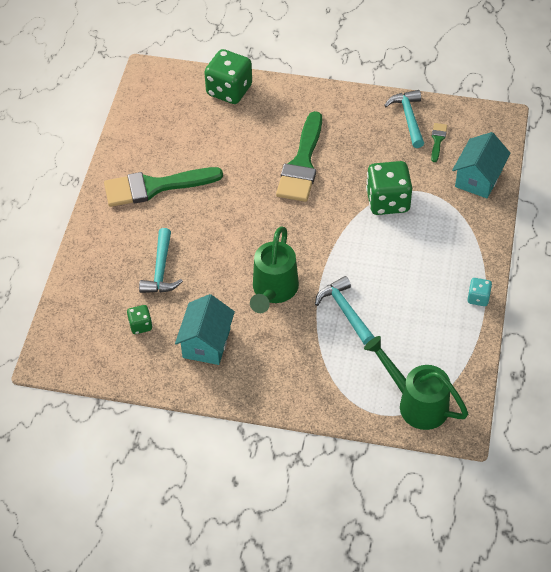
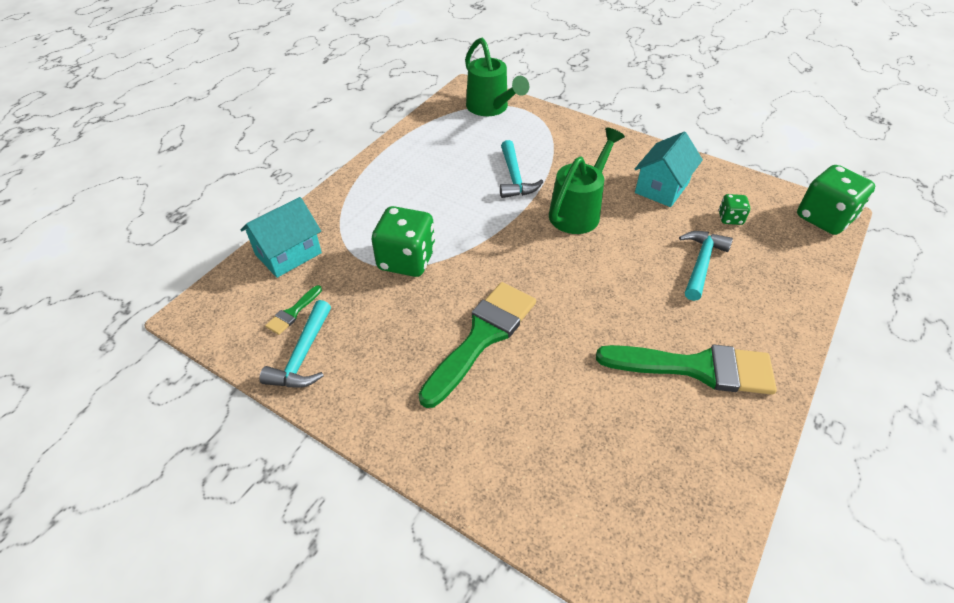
camera: 160 degrees left, 5 degrees down
(229, 90) = (540, 505): green dice -> green dice (824, 218)
(478, 298) = (385, 156): turquoise dice -> none

